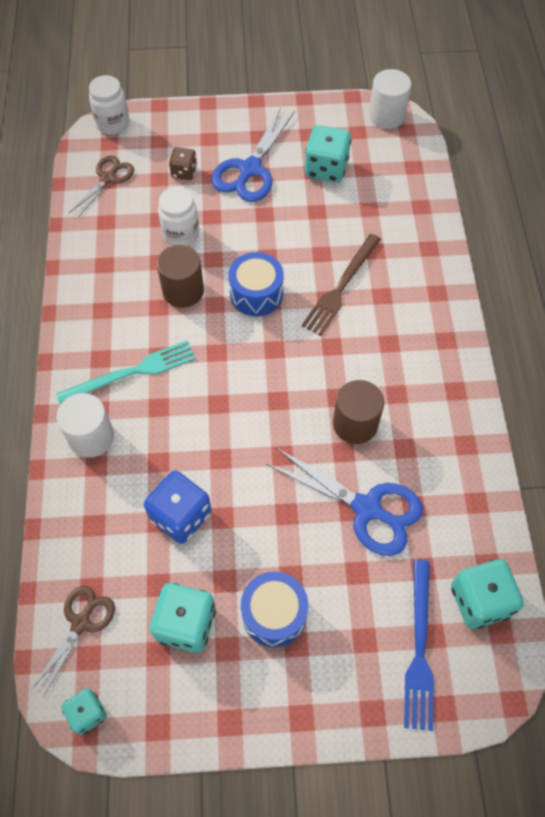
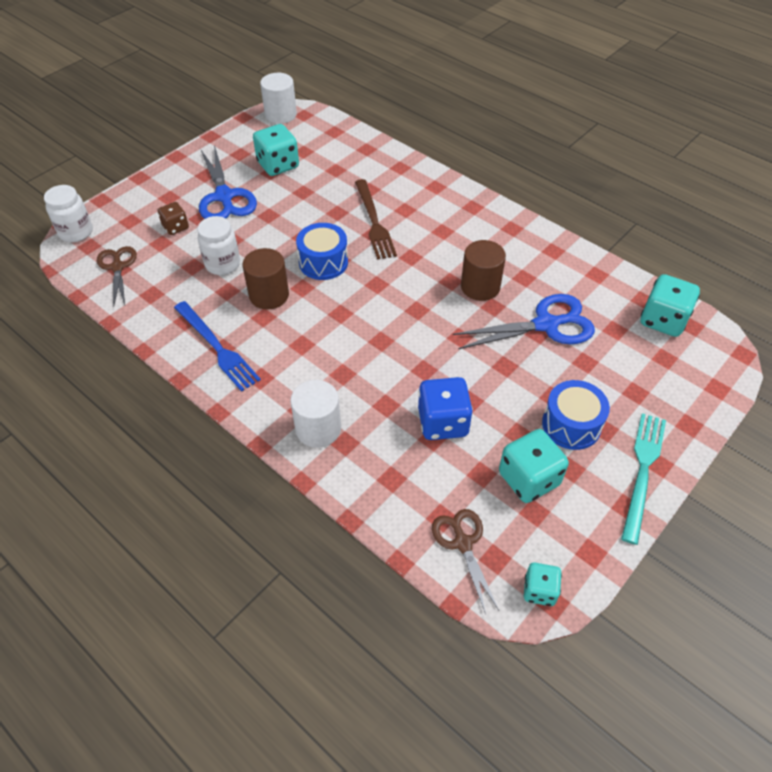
camera: 45 degrees left, 10 degrees down
(132, 372) = (296, 368): turquoise fork -> turquoise fork (642, 471)
(419, 649) = (667, 370): blue fork -> blue fork (217, 347)

